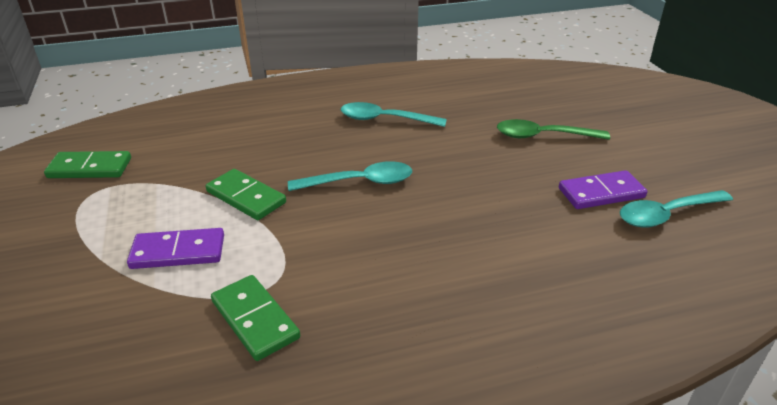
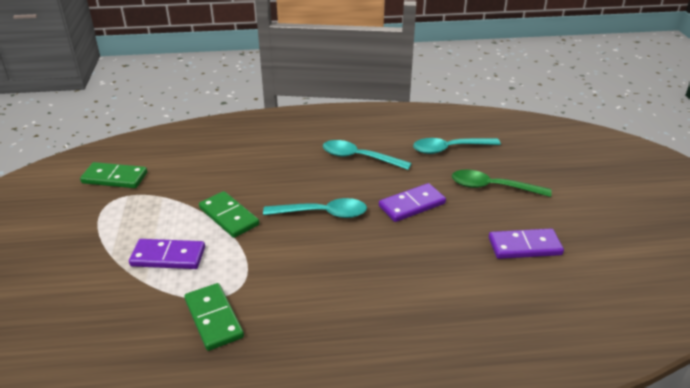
camera: 10 degrees right, 0 degrees up
(460, 163) = (412, 205): none -> purple domino
(666, 215) = (575, 273): turquoise spoon -> turquoise spoon (449, 149)

